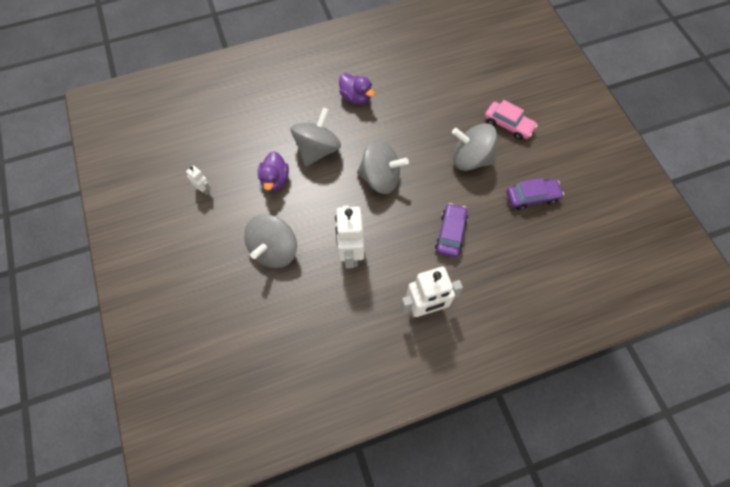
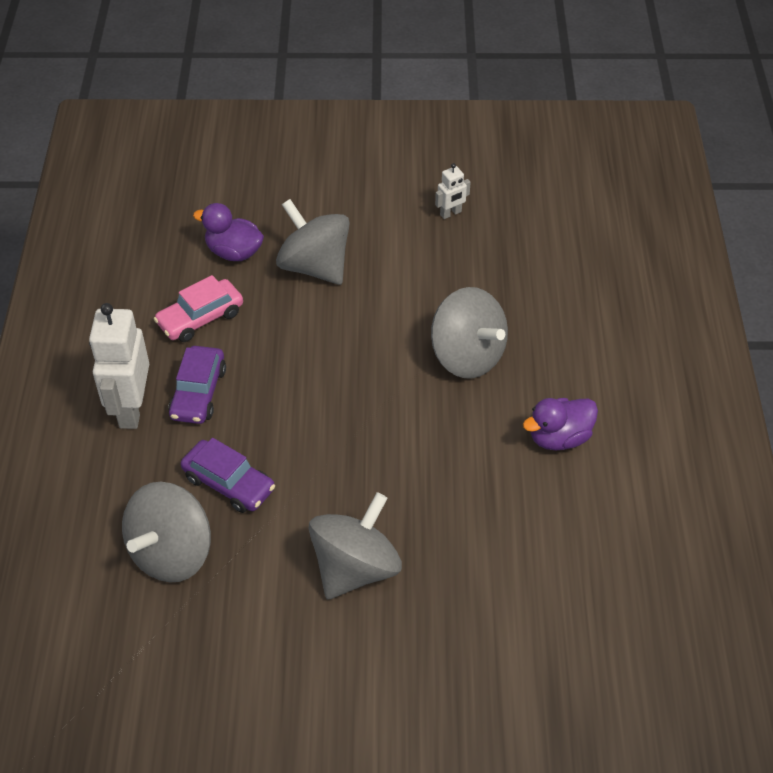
camera: 110 degrees right, 15 degrees down
(275, 180) = (432, 292): purple duck -> purple duck (234, 252)
(350, 253) = (264, 348): white robot -> none
(380, 178) = (376, 423): grey spinning top -> grey spinning top (172, 553)
(508, 124) = (404, 664): pink car -> pink car (200, 318)
(532, 197) = (233, 634): purple car -> purple car (198, 393)

